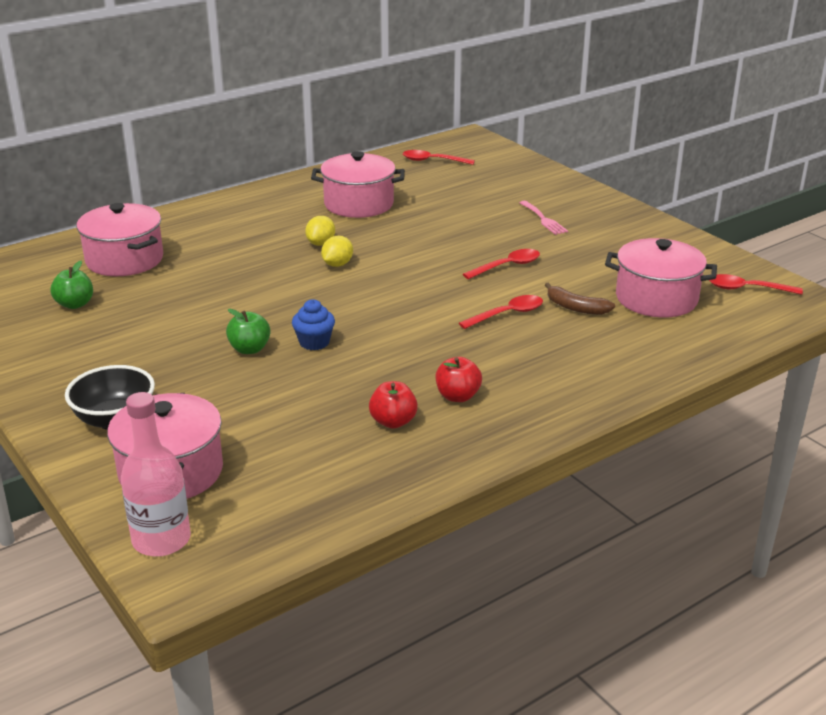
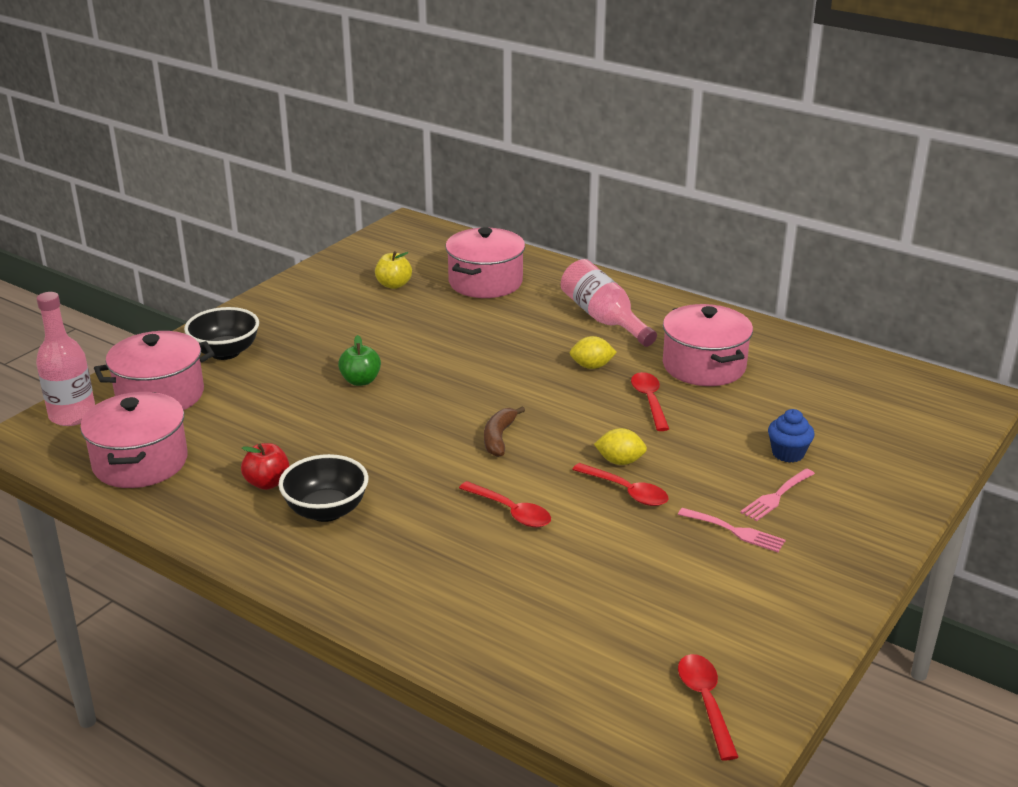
camera: 70 degrees right, 0 degrees up
(75, 304) = (394, 285): green apple -> yellow apple
(248, 224) = (603, 319): none -> pink bottle
(314, 342) = (389, 410): blue cupcake -> blue cupcake (788, 453)
(337, 264) = (552, 386): yellow lemon -> yellow lemon (620, 461)
(432, 161) = (870, 386): red spoon -> red spoon (649, 401)
(457, 396) = (326, 511): red apple -> black bowl
(576, 241) = (735, 531): none -> pink fork
(576, 308) = (556, 558): brown banana -> brown banana (499, 438)
(656, 298) = (621, 619): pink pot -> pink pot (140, 462)

